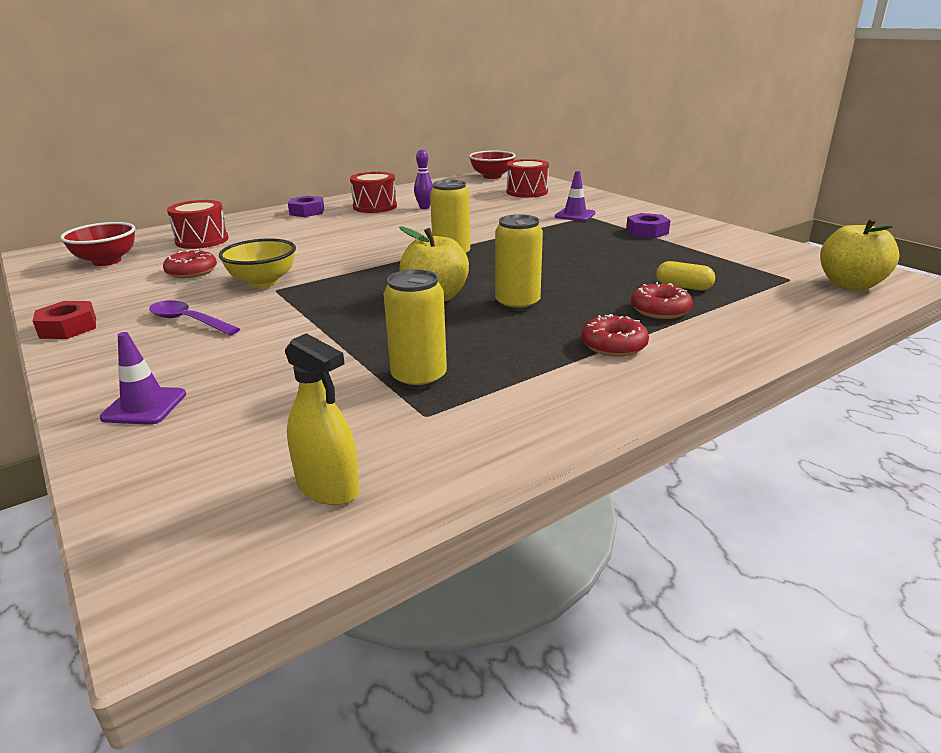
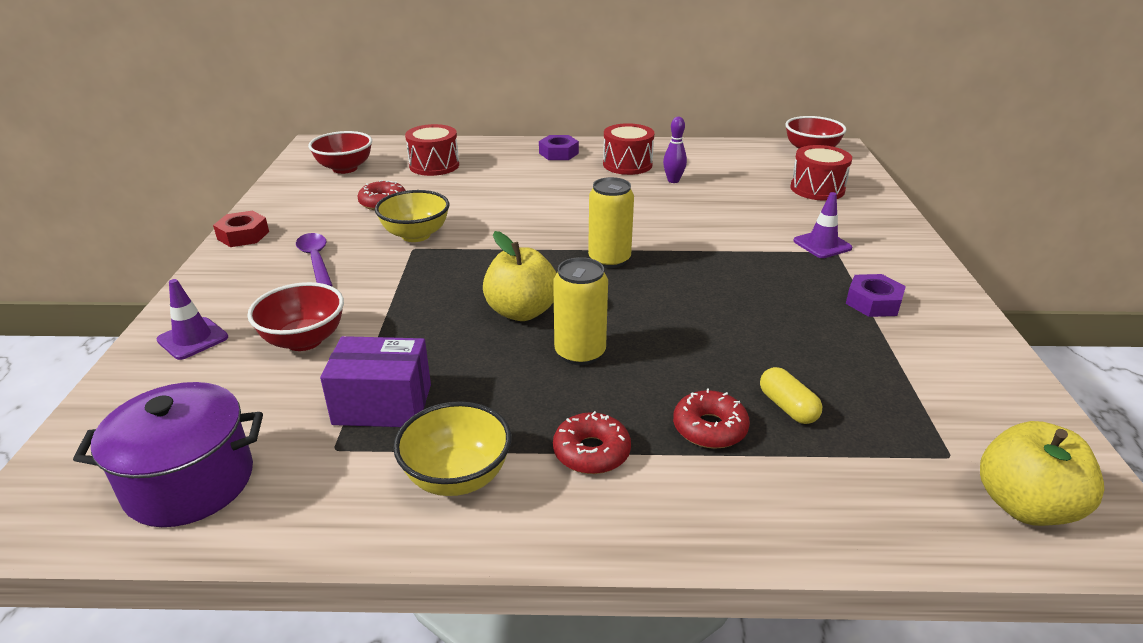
camera: 35 degrees right, 5 degrees up
(273, 368) = (304, 340): none -> red bowl
(328, 487) = (190, 482): yellow spray bottle -> purple pot
(419, 378) = (382, 404): yellow can -> purple box
(550, 391) = (457, 477): none -> yellow bowl

